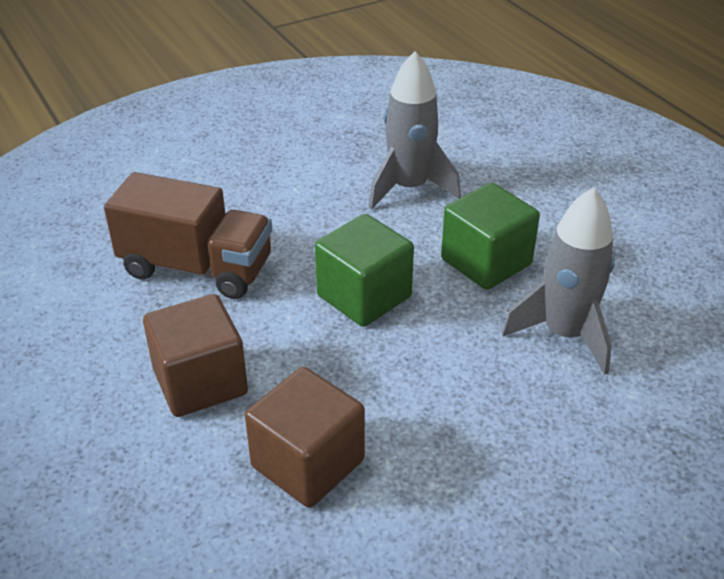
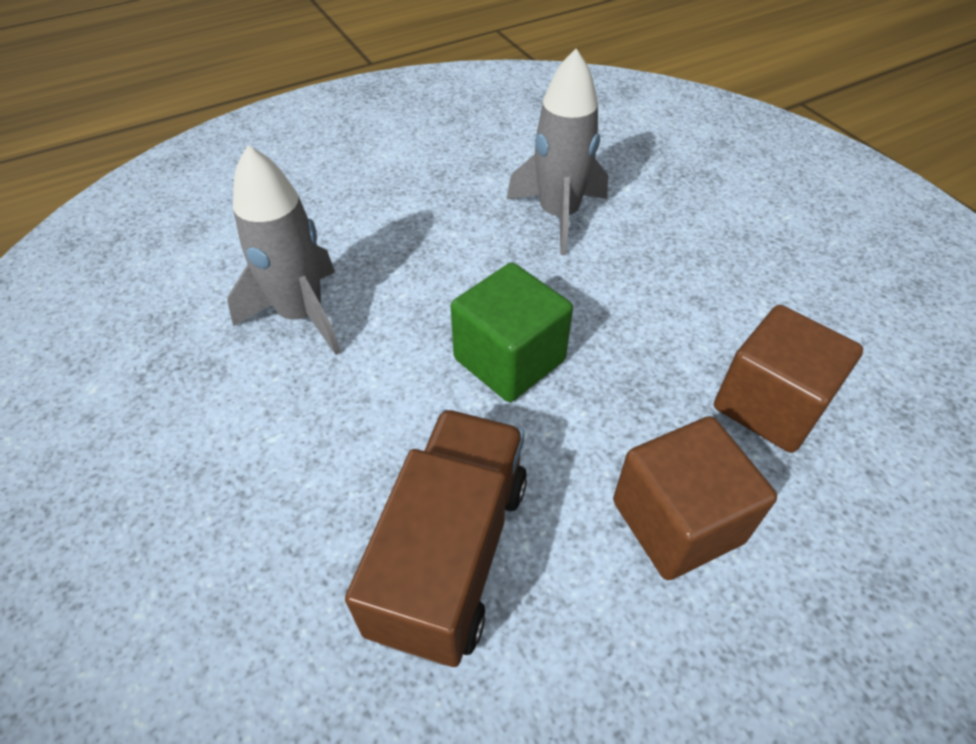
camera: 90 degrees left, 10 degrees up
(486, 262) = (451, 258): green cube -> none

